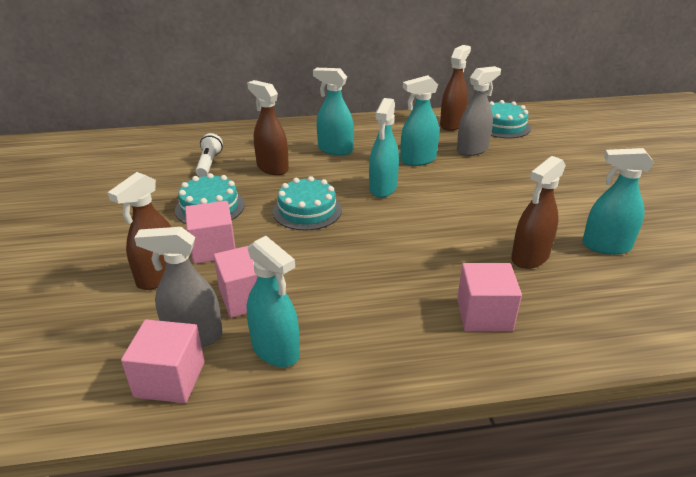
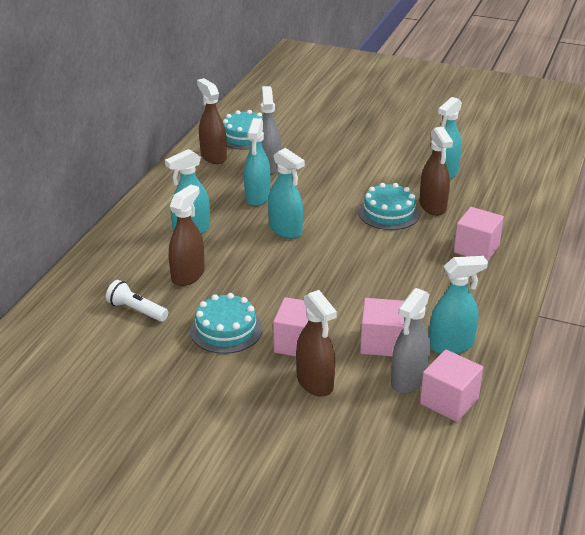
camera: 60 degrees left, 0 degrees up
(272, 168) = (188, 275): brown spray bottle -> brown spray bottle turned 135 degrees clockwise
(307, 210) = (284, 278): turquoise cake -> turquoise cake (388, 213)

